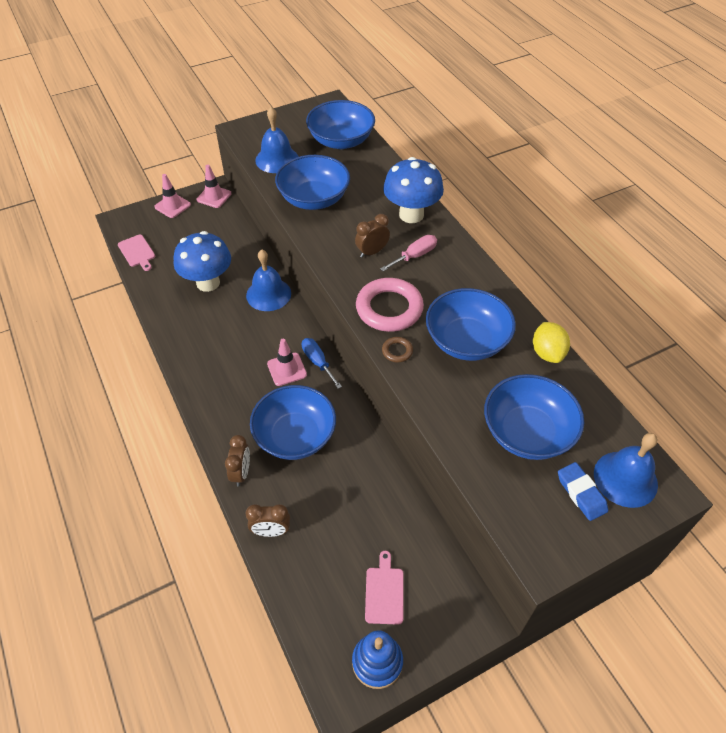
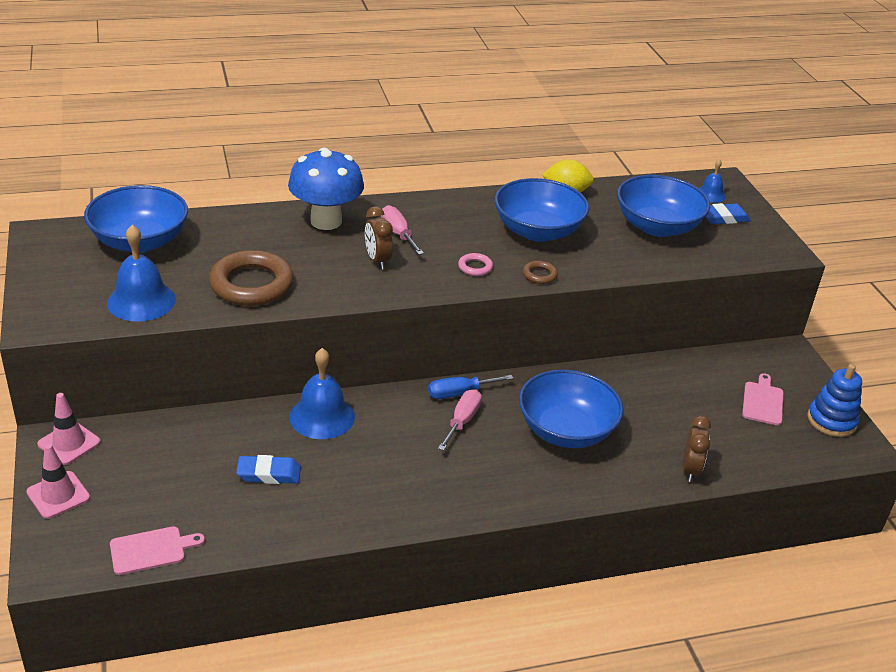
camera: 80 degrees left, 15 degrees down
(208, 283) = (269, 474): blue mushroom -> blue eraser
(241, 473) = (610, 483): brown clock -> none
(287, 369) = (462, 421): pink traffic cone -> pink screwdriver
(314, 199) = (251, 284): blue bowl -> brown ring
(384, 592) = (763, 402): pink cutting board -> pink cutting board turned 90 degrees clockwise
(389, 308) = (475, 267): pink ring -> pink ring, size x0.44
(625, 478) = (710, 194): blue bell -> blue bell, size x0.55

